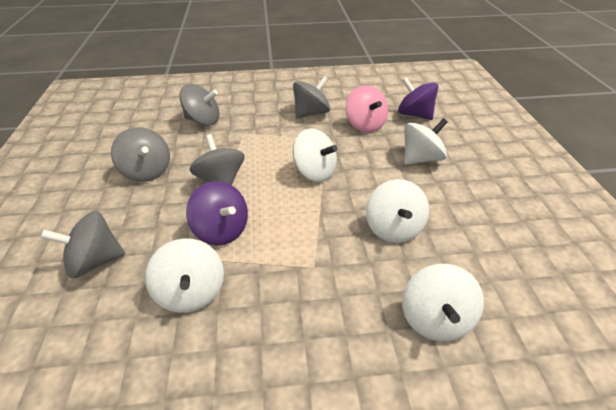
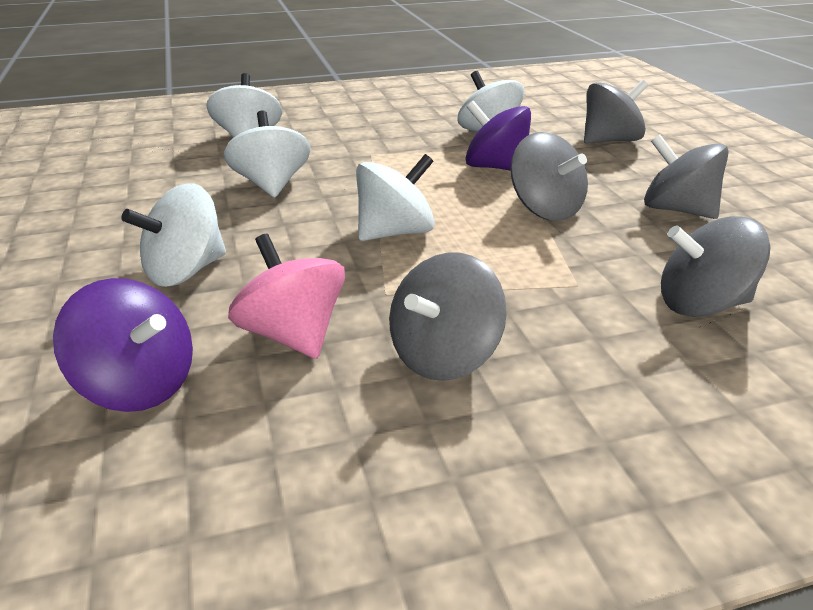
camera: 170 degrees right, 10 degrees down
(314, 172) = (395, 232): white spinning top -> white spinning top turned 120 degrees clockwise

